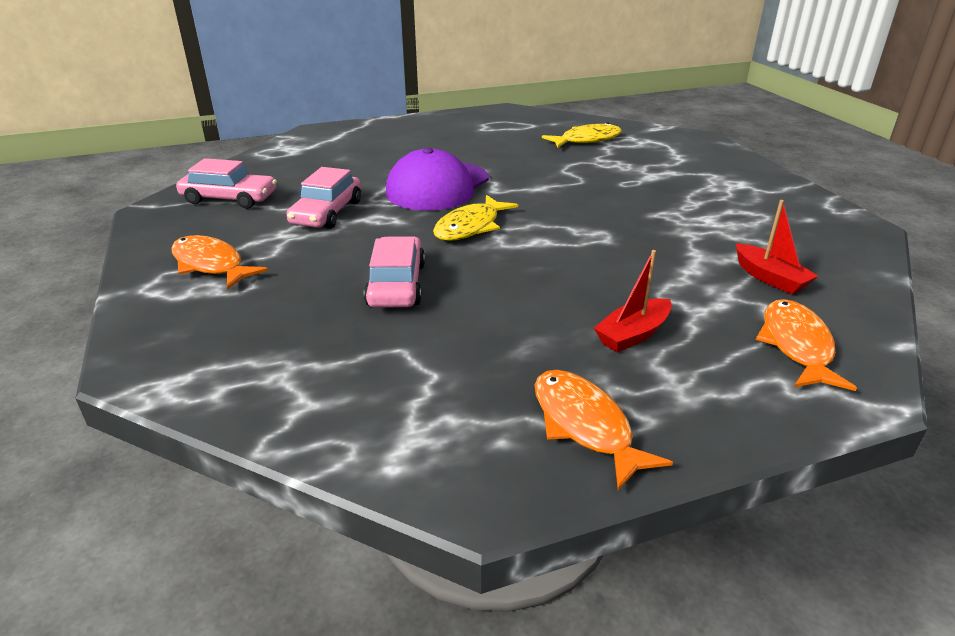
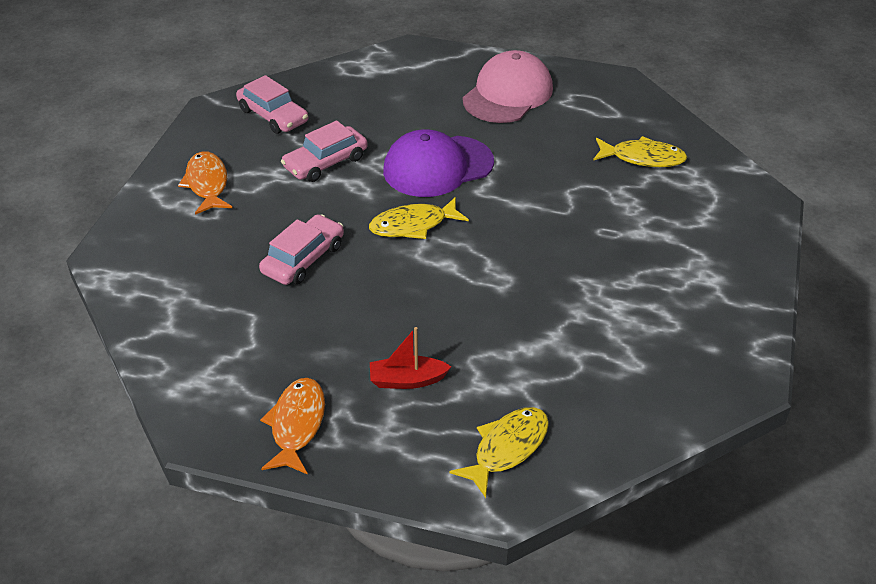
camera: 35 degrees right, 10 degrees up
(434, 134) = (508, 94): none -> pink cap
(770, 278) = (577, 387): red boat -> none
(796, 345) = (507, 448): orange fish -> yellow fish

